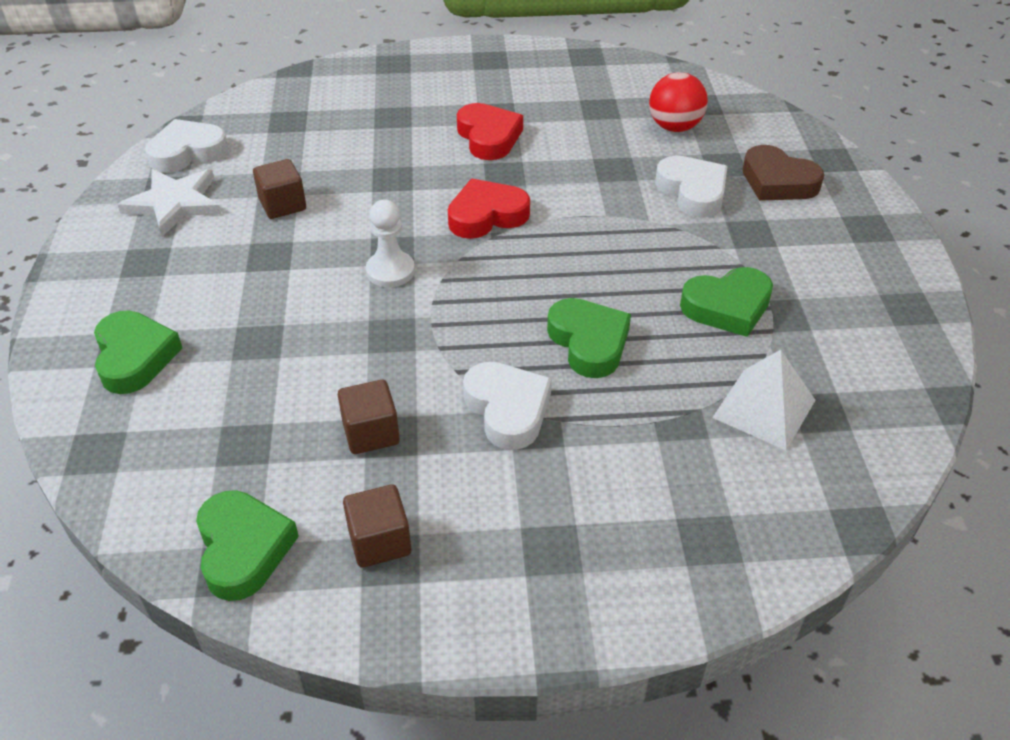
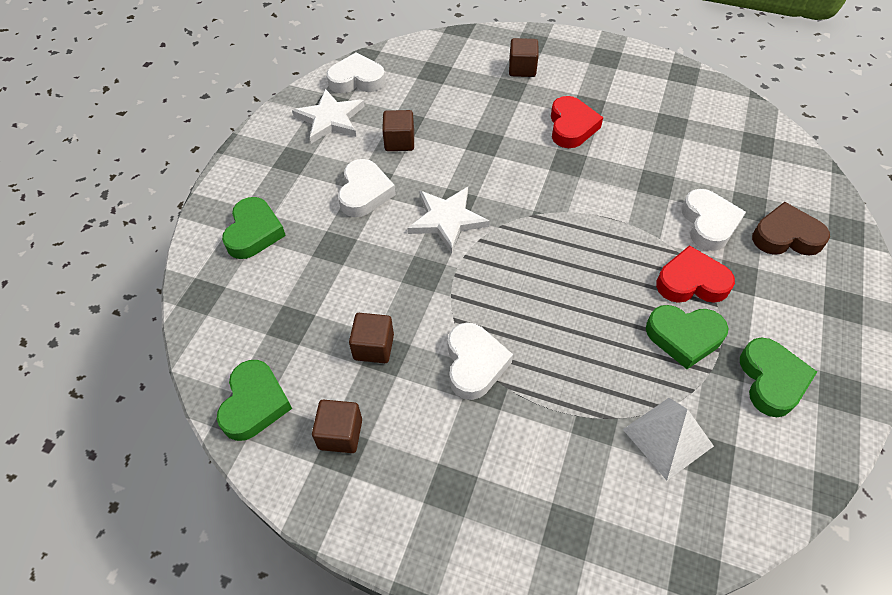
camera: 25 degrees right, 10 degrees up
(266, 271) = (364, 192): none -> white heart
(390, 271) = (447, 220): white pawn -> white star
(397, 93) = (522, 69): none -> brown cube
(486, 215) = (537, 195): red heart -> red heart (691, 282)
(589, 342) = (560, 330): green heart -> green heart (771, 380)
(674, 127) = (724, 159): red ball -> none
(778, 182) = (786, 236): brown heart -> brown heart turned 120 degrees clockwise

